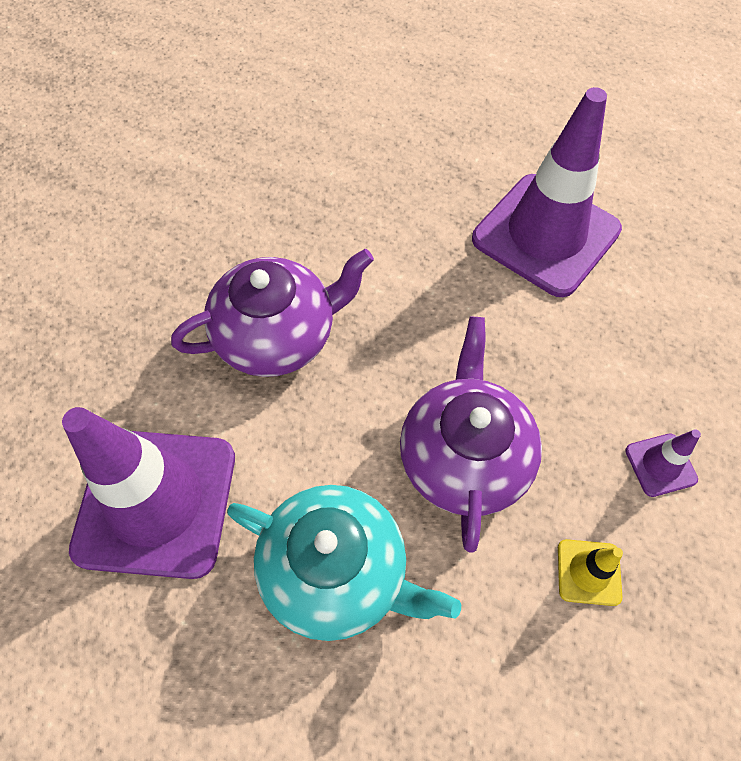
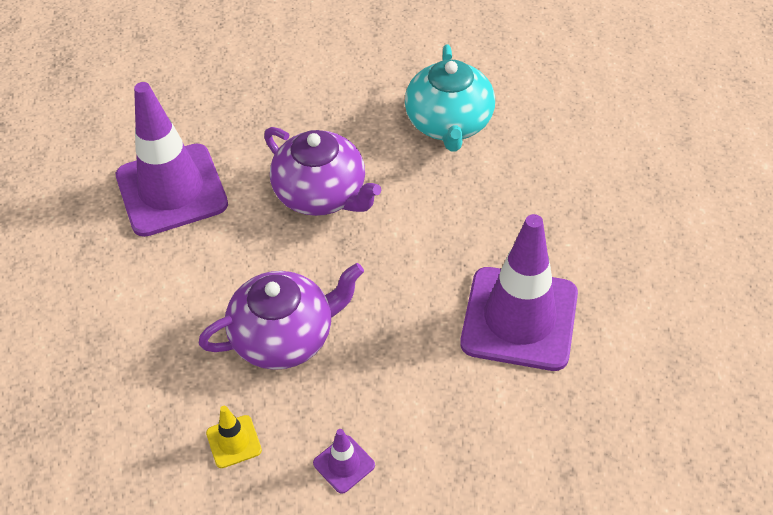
camera: 65 degrees right, 10 degrees down
(336, 571) = (169, 298): turquoise teapot -> turquoise teapot (449, 123)

